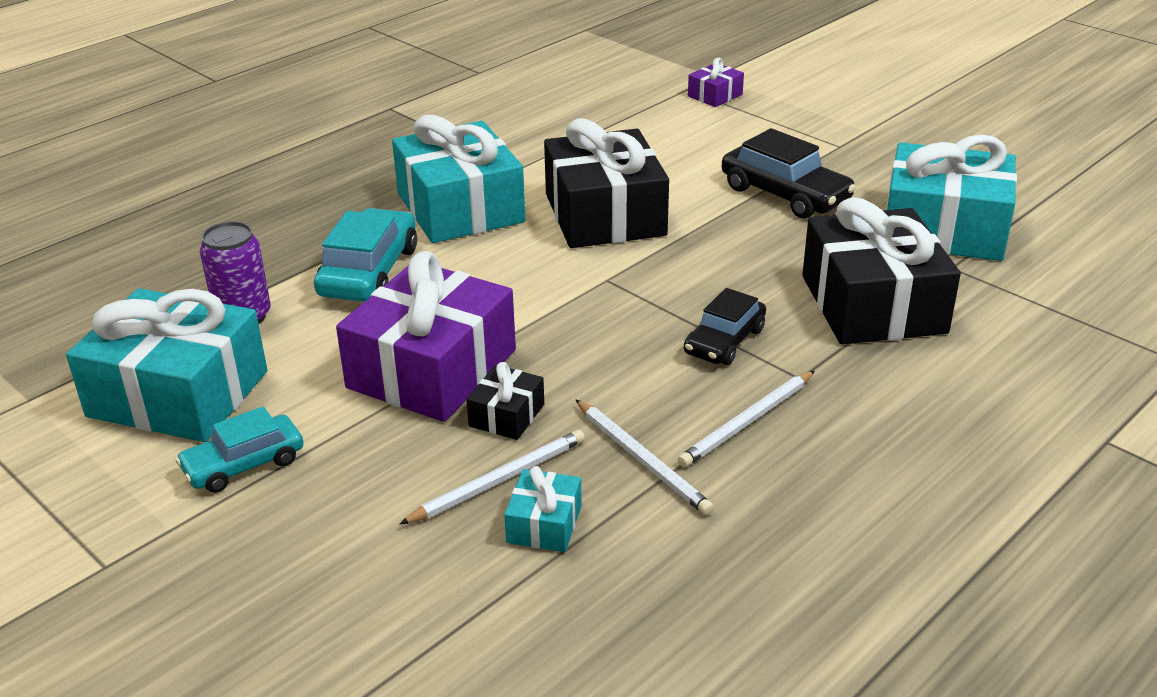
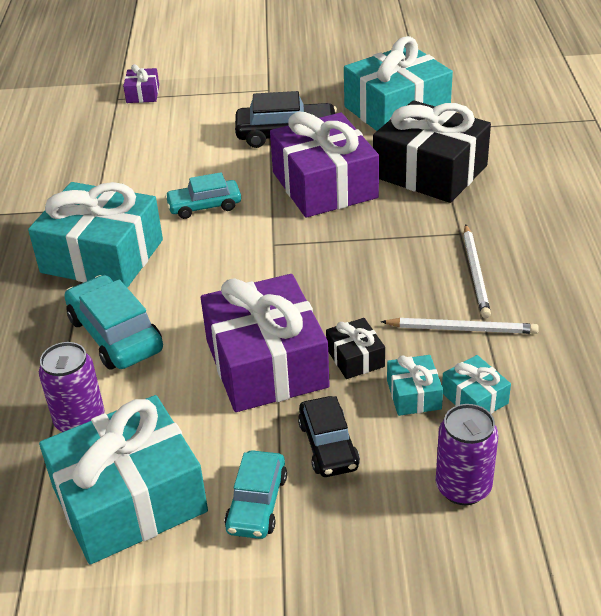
camera: 45 degrees left, 5 degrees up
(400, 584) = (463, 487): none -> purple can
(499, 480) = (414, 395): white pencil -> turquoise gift
(605, 215) = (204, 206): black gift -> turquoise car
(724, 341) = (394, 238): black car -> black car (328, 445)
(742, 257) = (324, 185): none -> purple gift

